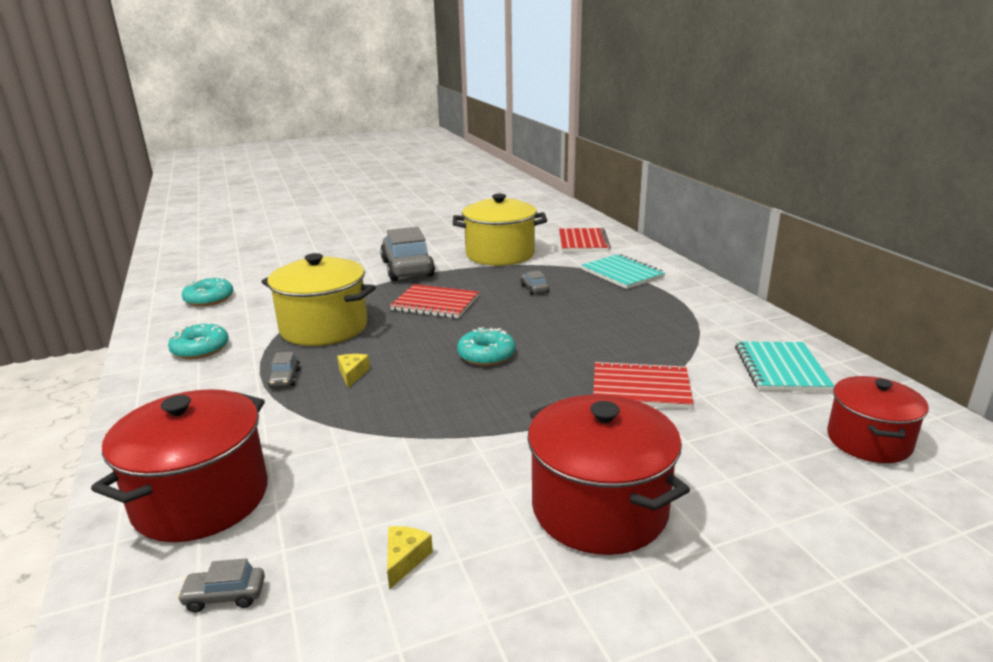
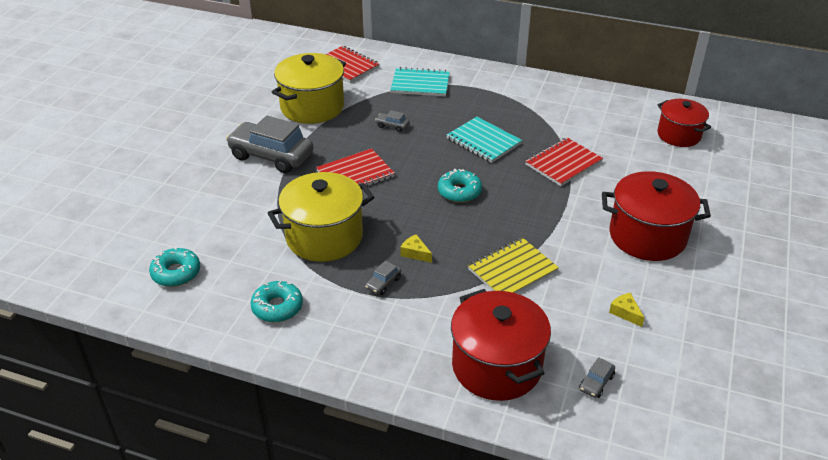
camera: 50 degrees left, 15 degrees up
(285, 378) = (383, 283): grey car -> grey car turned 90 degrees clockwise
(392, 438) = (512, 270): none -> yellow notebook
(781, 369) = (598, 113): turquoise notebook -> turquoise notebook (483, 141)

